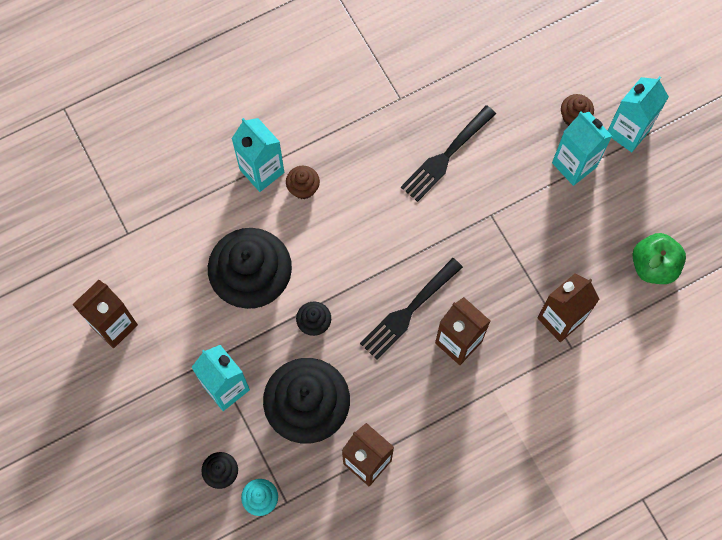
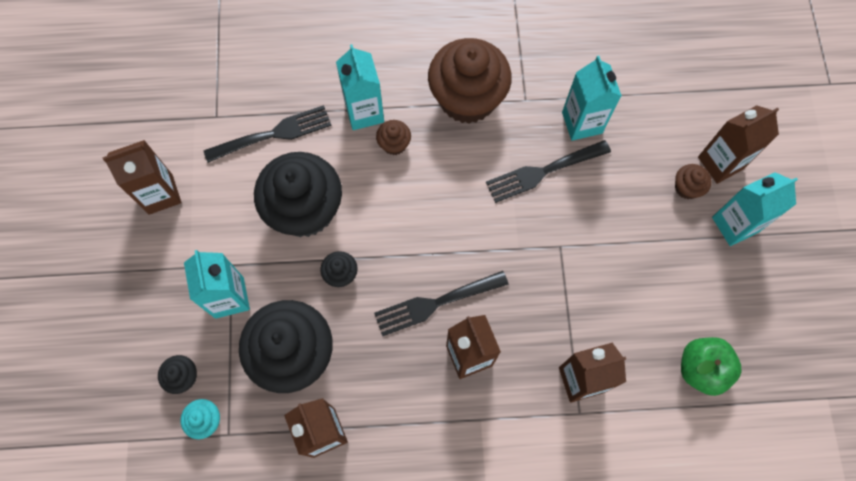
camera: 25 degrees right, 0 degrees up
(189, 226) = (273, 134): none -> black fork
(348, 119) = (467, 98): none -> brown cupcake
(574, 165) = (665, 233): turquoise carton -> turquoise carton (582, 122)
(592, 83) = (720, 163): none -> brown carton

